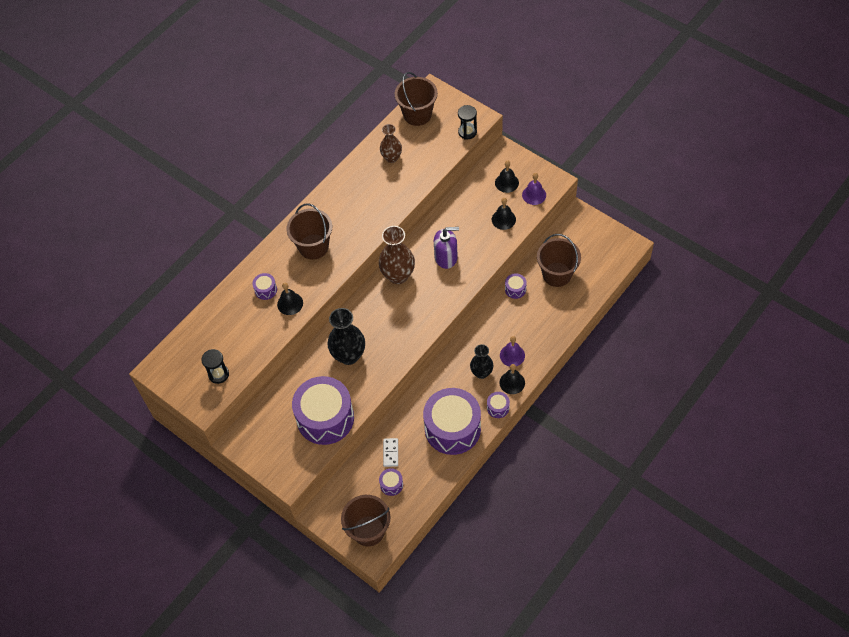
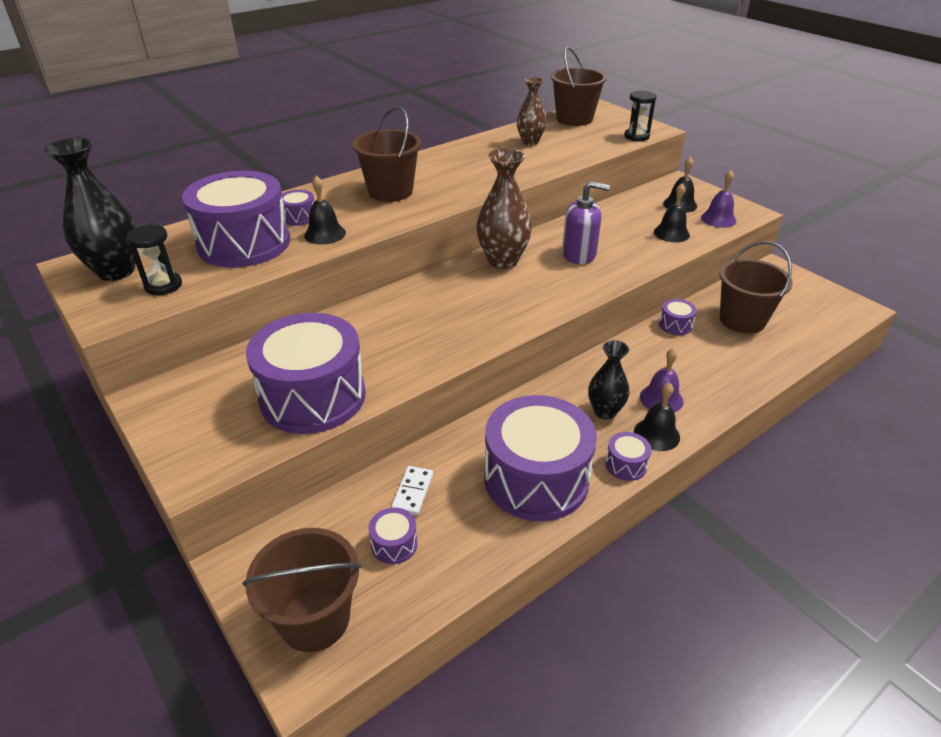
camera: 10 degrees right, 20 degrees down
(244, 325) = (244, 243): none -> purple drum
(349, 355) = (391, 328): black vase -> black vase (116, 271)

